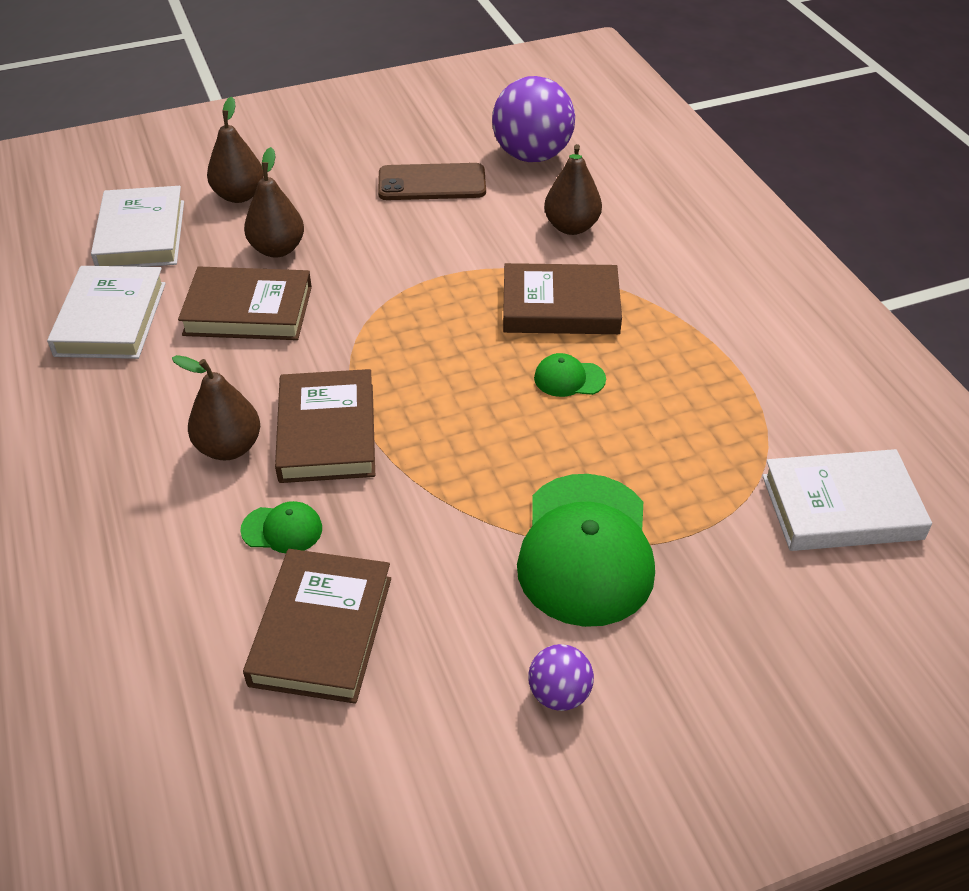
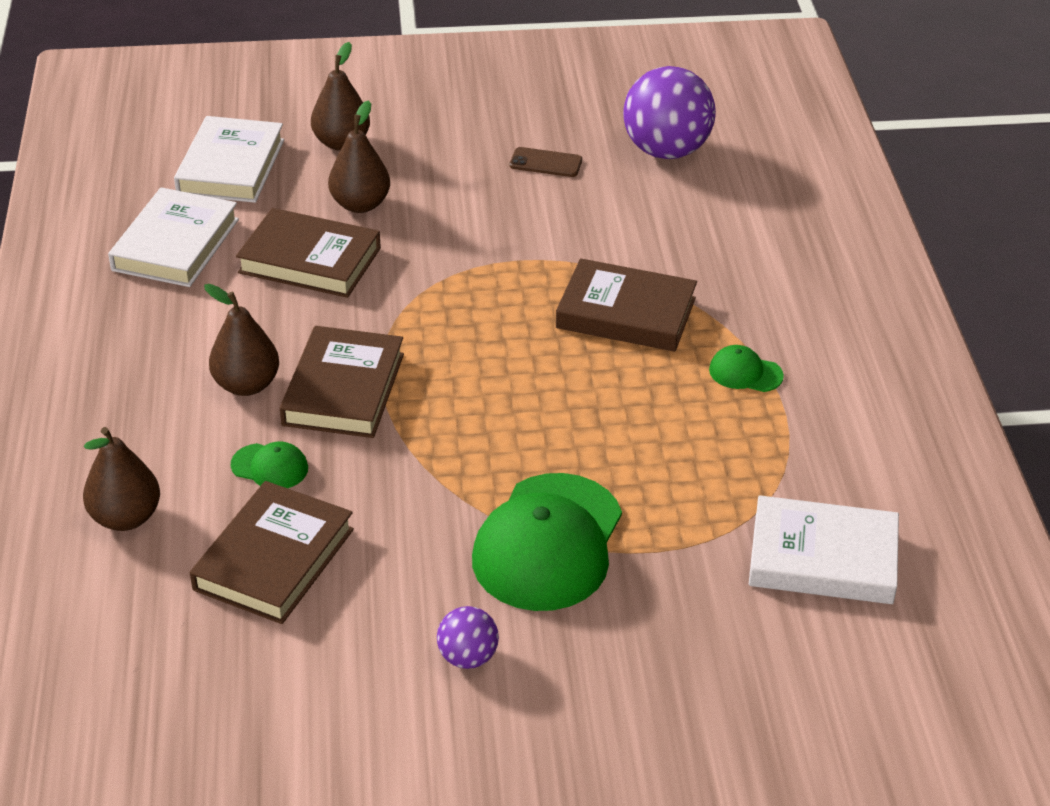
camera: 15 degrees right, 5 degrees down
(432, 183) = (545, 163): brown phone -> brown phone, size x0.59
(569, 379) = (602, 385): green cap -> green cap (745, 373)
(571, 227) = (674, 234): brown pear -> brown pear (126, 518)

